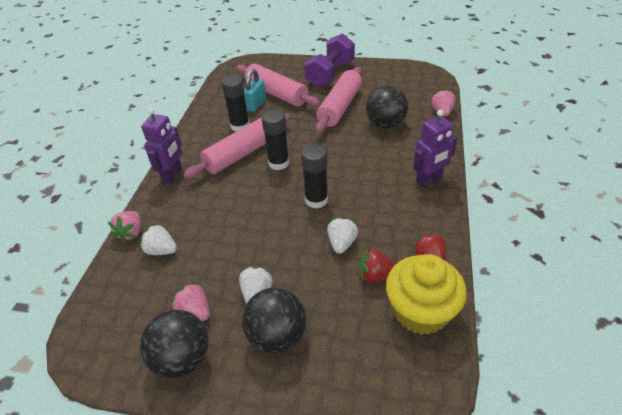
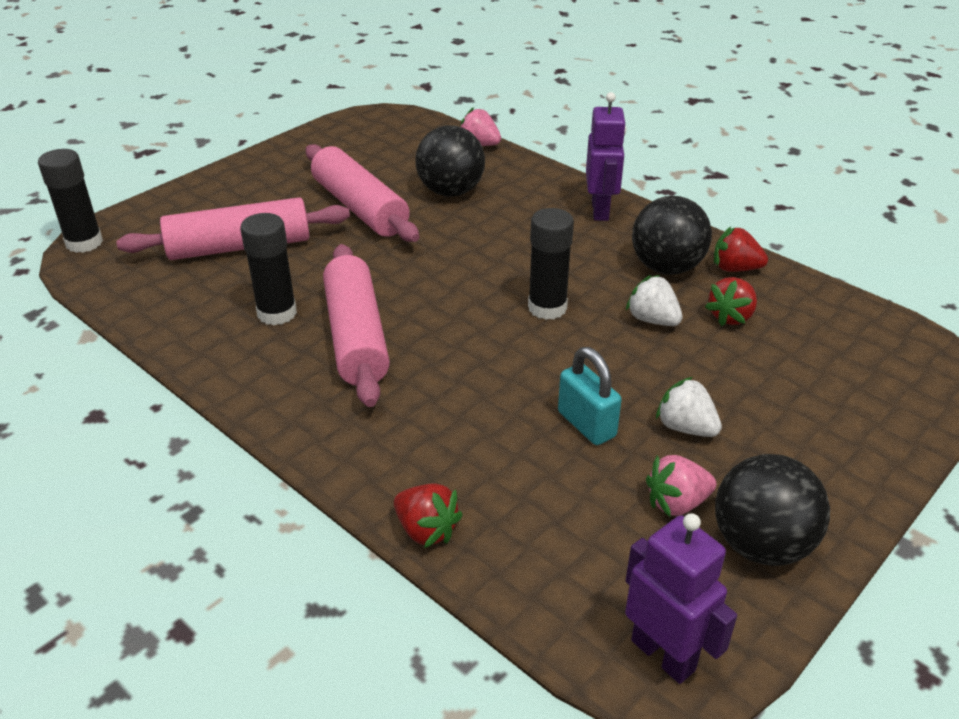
camera: 60 degrees left, 5 degrees down
(131, 233) = (426, 530): pink strawberry -> red strawberry
(161, 250) = (508, 503): white strawberry -> none
(172, 175) = (321, 432): purple robot -> purple robot (663, 655)
(255, 105) = (239, 277): turquoise padlock -> turquoise padlock (586, 424)
(277, 336) = (777, 436): black ball -> black ball (666, 267)
(278, 163) = (425, 310): black glue stick -> black glue stick (84, 243)
(330, 74) = (264, 182): purple dumbbell -> none
(420, 311) = (810, 309): yellow cupcake -> none

